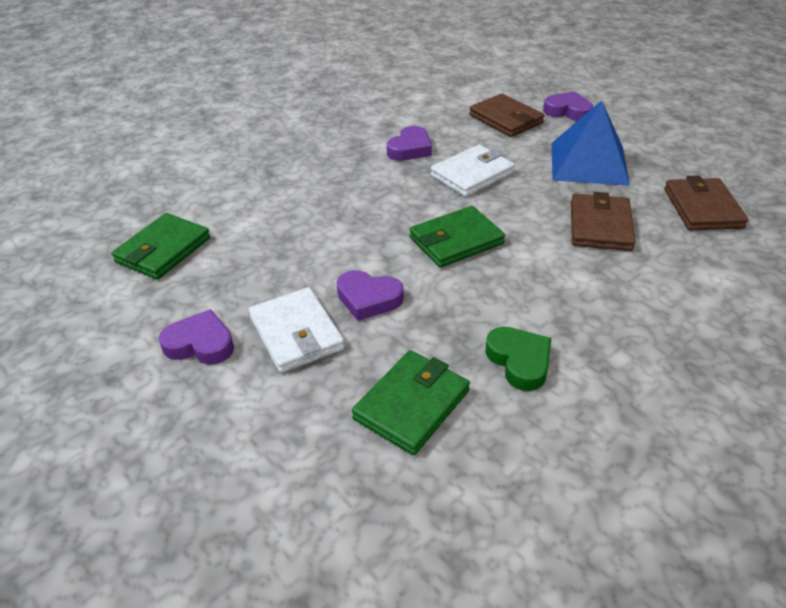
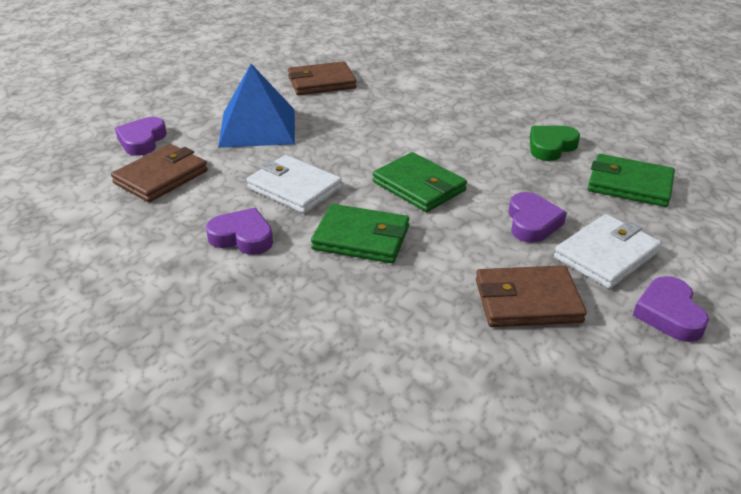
camera: 105 degrees left, 5 degrees down
(163, 250) = (553, 407): green wallet -> green wallet (361, 238)
(600, 226) = (364, 121): brown wallet -> brown wallet (527, 301)

